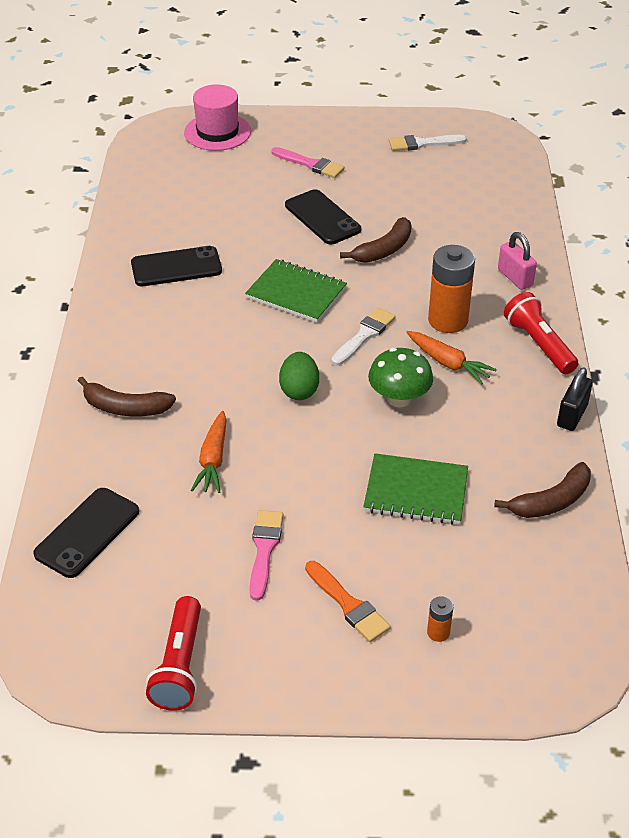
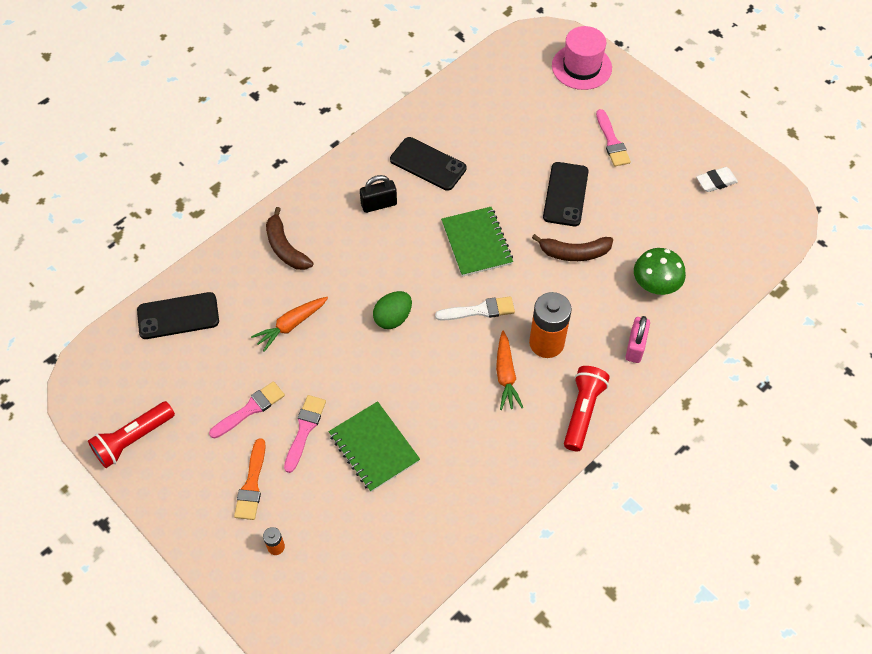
camera: 45 degrees right, 15 degrees up
(337, 526) = (304, 430): none -> pink brush
(399, 399) = (443, 375): green mushroom -> green mushroom (655, 285)
(423, 143) = (716, 181): white brush -> white eraser
(551, 501) = (442, 527): brown banana -> none
(572, 415) = (534, 482): black padlock -> black padlock (379, 204)

